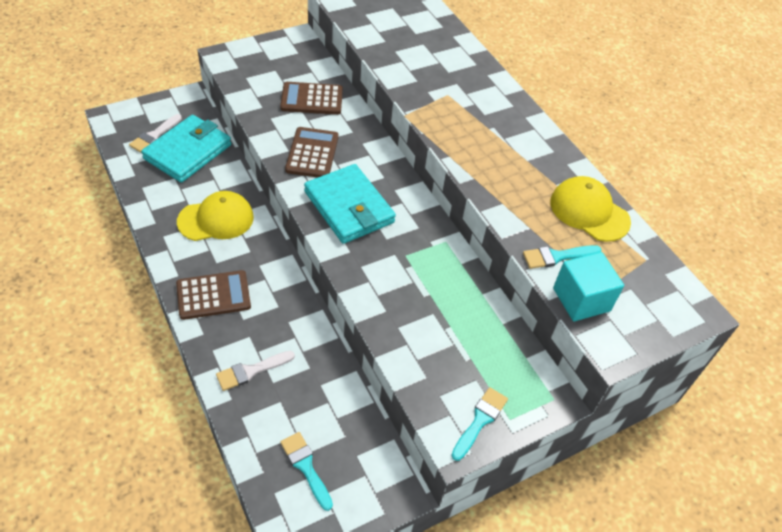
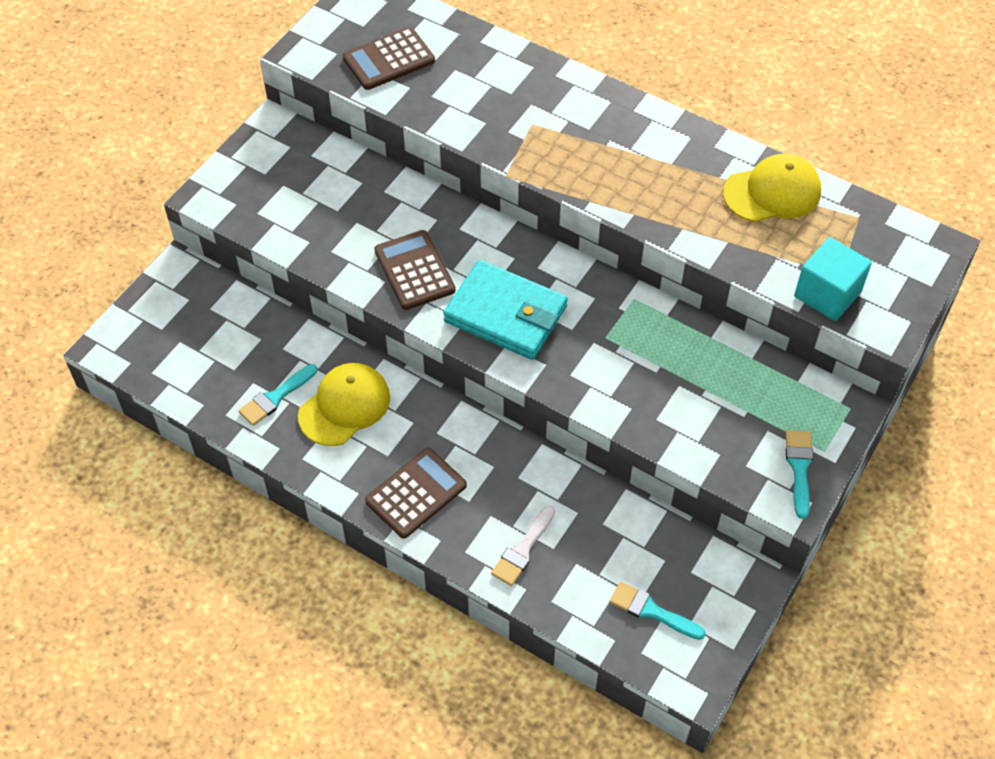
camera: 25 degrees left, 5 degrees up
(154, 135) = (181, 342): white brush -> none
(188, 152) = (240, 342): turquoise wallet -> none
(312, 99) = (358, 201): brown calculator -> brown calculator (388, 59)
(557, 256) = (775, 260): turquoise brush -> turquoise brush (275, 397)
(589, 212) = (772, 192): yellow cap -> yellow cap turned 150 degrees clockwise

